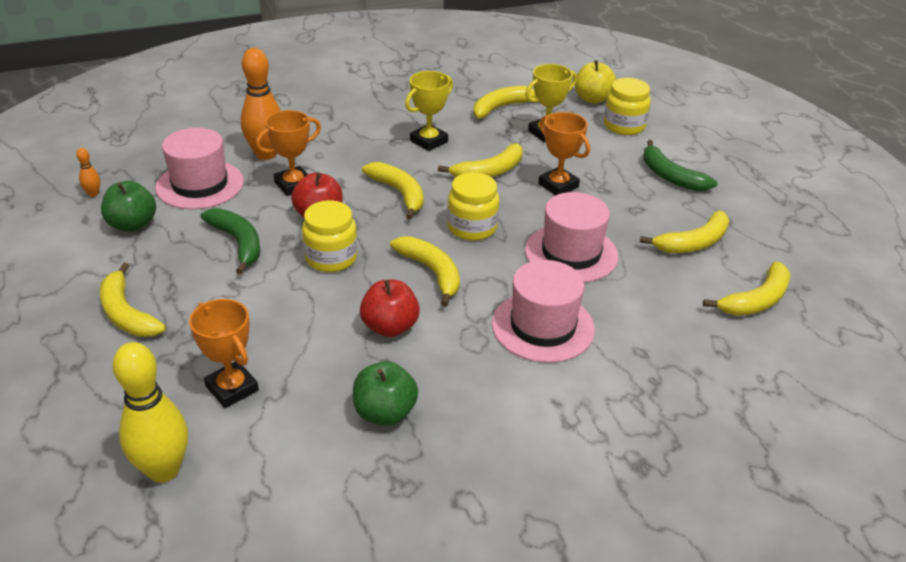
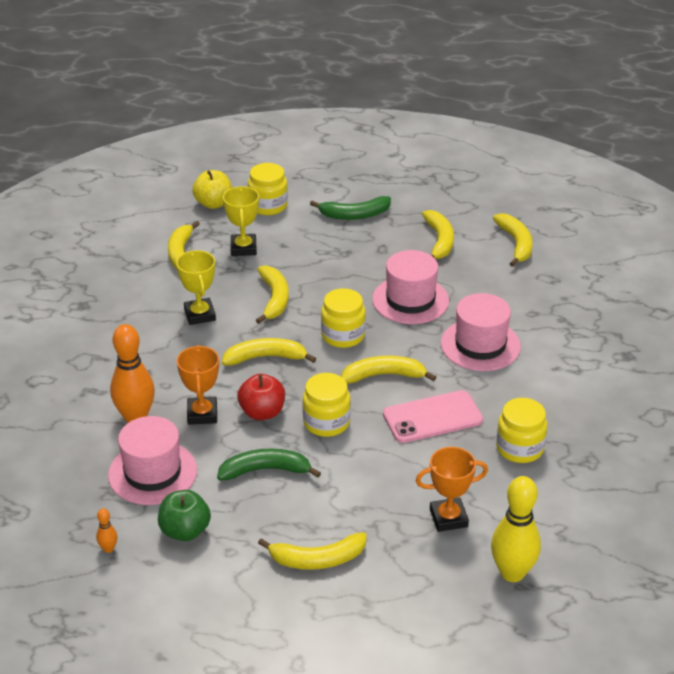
camera: 60 degrees left, 0 degrees up
(385, 413) = (519, 448): green apple -> yellow jar
(390, 327) = (432, 417): red apple -> pink phone
(558, 185) = (322, 272): orange trophy -> none

